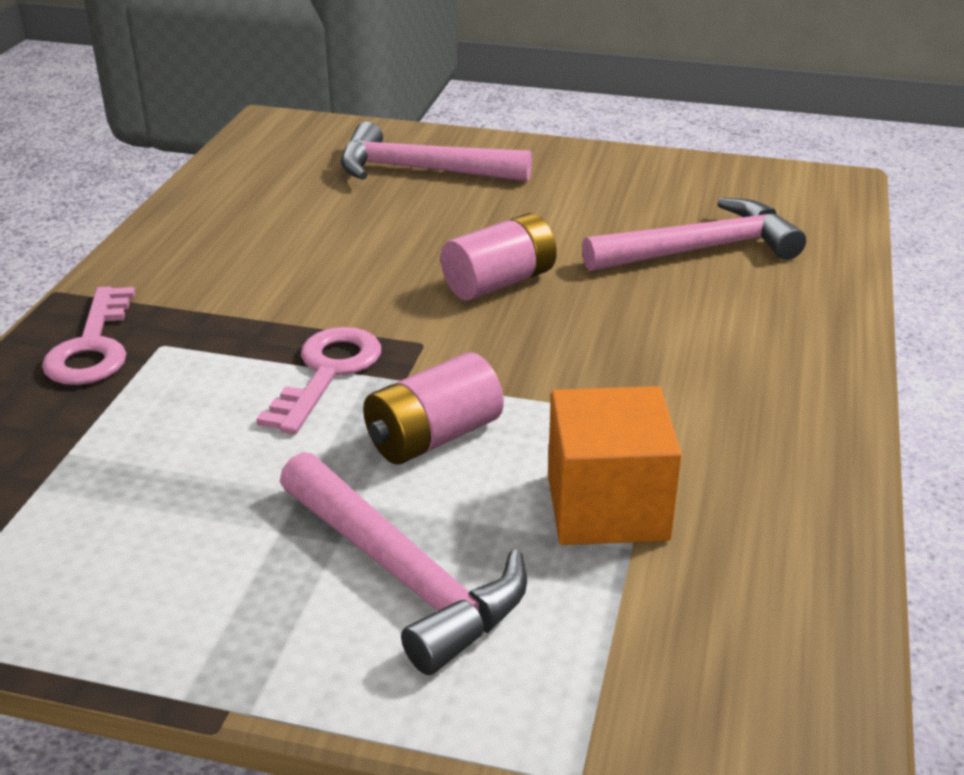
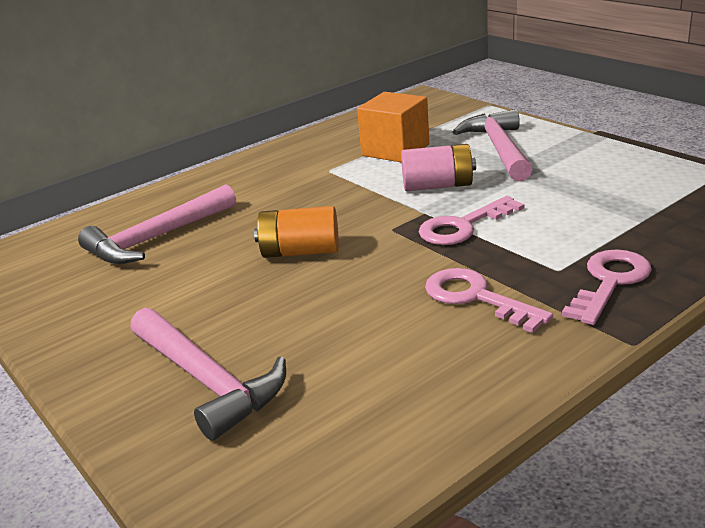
camera: 140 degrees left, 5 degrees down
(240, 290) = (476, 297): none -> pink key
(499, 282) = (300, 252): pink battery -> orange battery
(701, 249) = (156, 238): pink hammer -> pink hammer turned 60 degrees counterclockwise

